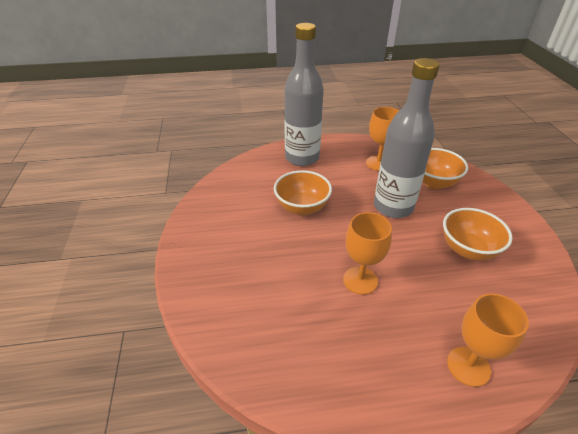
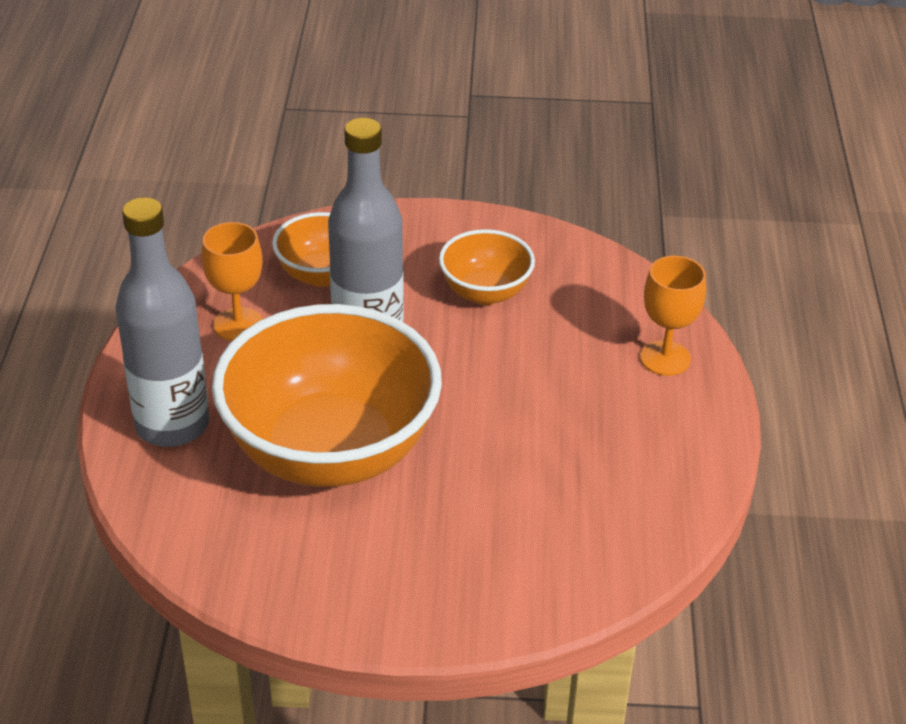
camera: 80 degrees left, 0 degrees up
(302, 207) = (330, 452): orange bowl -> orange bowl, size x2.08
(360, 280) = (516, 417): orange goblet -> none

